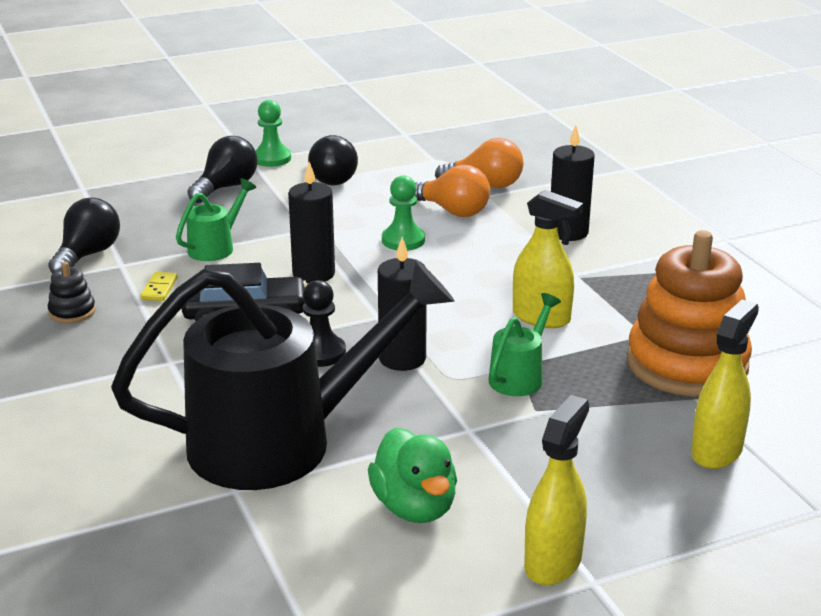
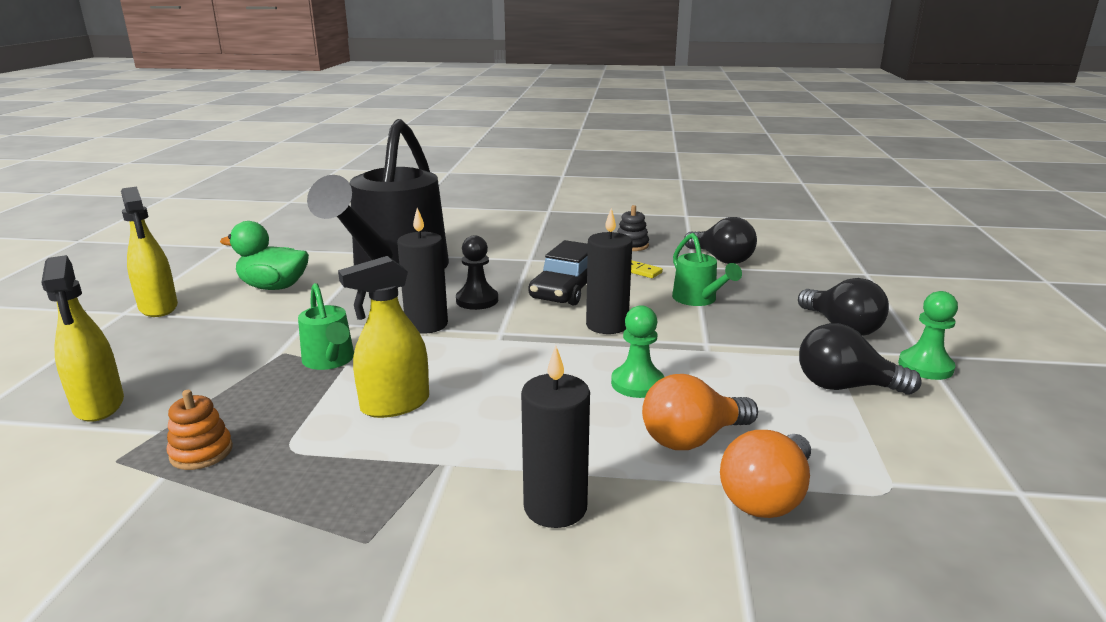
camera: 120 degrees right, 5 degrees down
(687, 364) = (201, 452): orange stacking toy -> orange stacking toy, size x0.41

